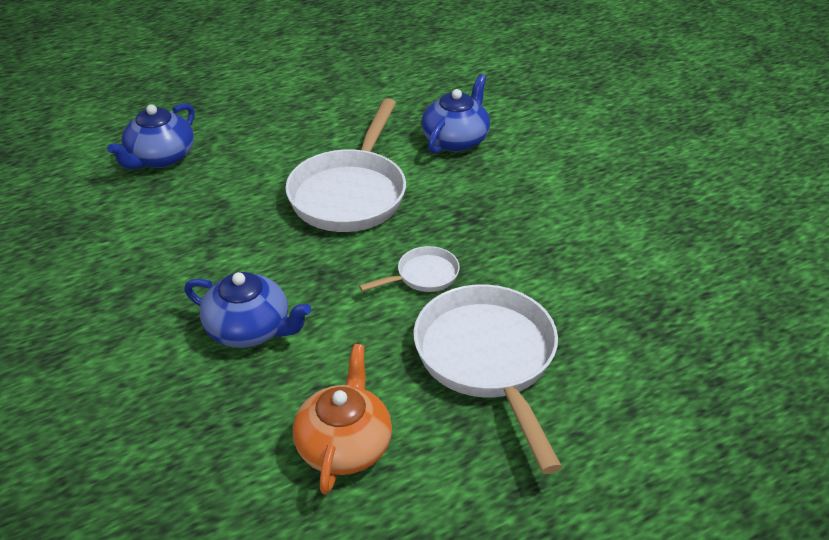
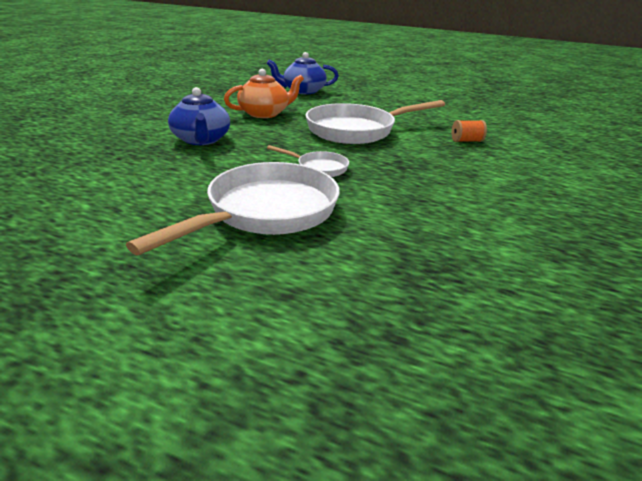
camera: 50 degrees right, 10 degrees down
(344, 445) = (126, 190): orange teapot -> orange teapot (265, 113)
(456, 139) = (466, 141): blue teapot -> orange spool

